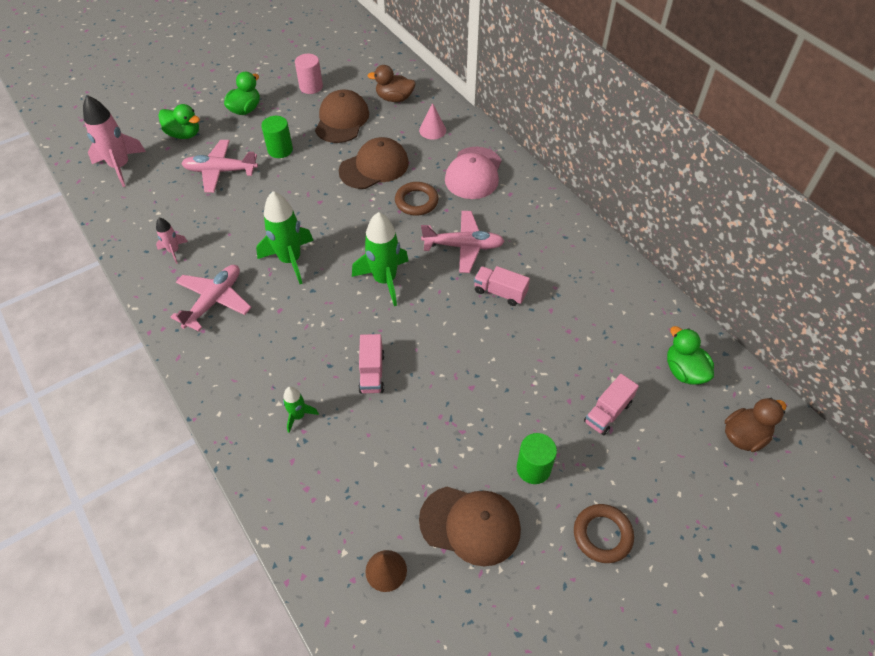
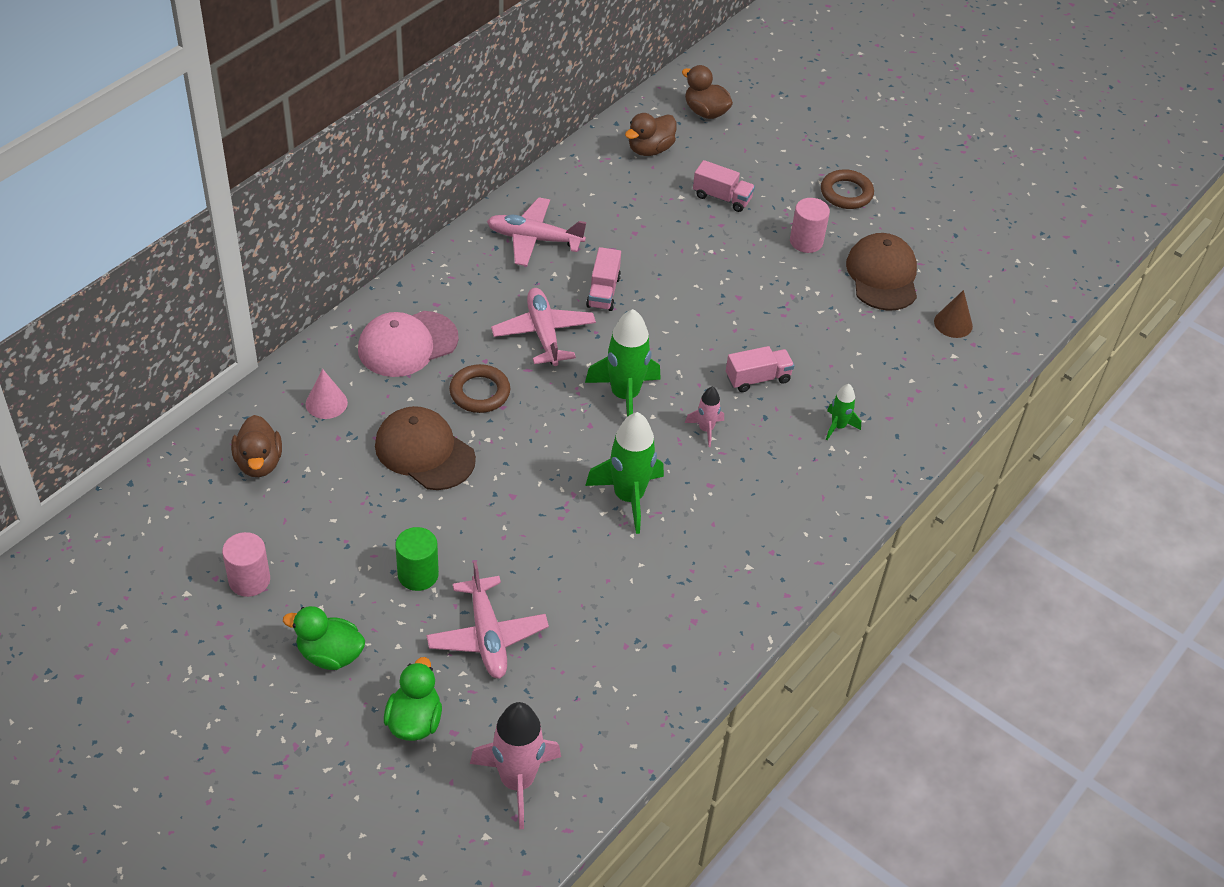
camera: 110 degrees left, 5 degrees down
(174, 251) = (661, 633): pink rocket -> pink rocket (706, 429)
(214, 301) = (724, 555): pink plane -> pink plane (534, 239)
(342, 120) = (328, 516): brown cap -> none
(473, 173) = (407, 344): pink cap -> pink cap turned 150 degrees clockwise
(533, 468) = (806, 241): green cylinder -> pink cylinder
(684, 371) = (650, 149): green duck -> brown duck

